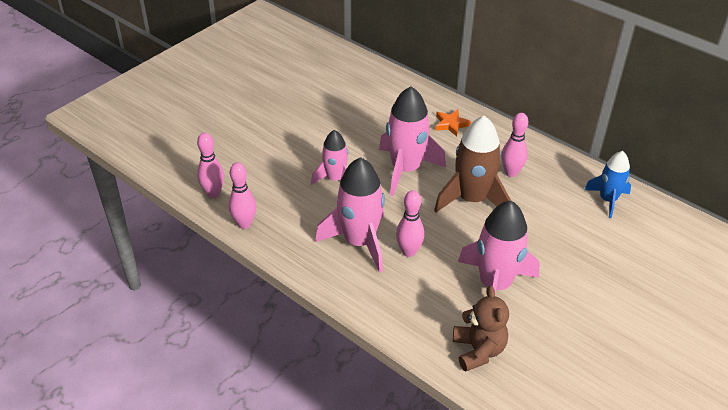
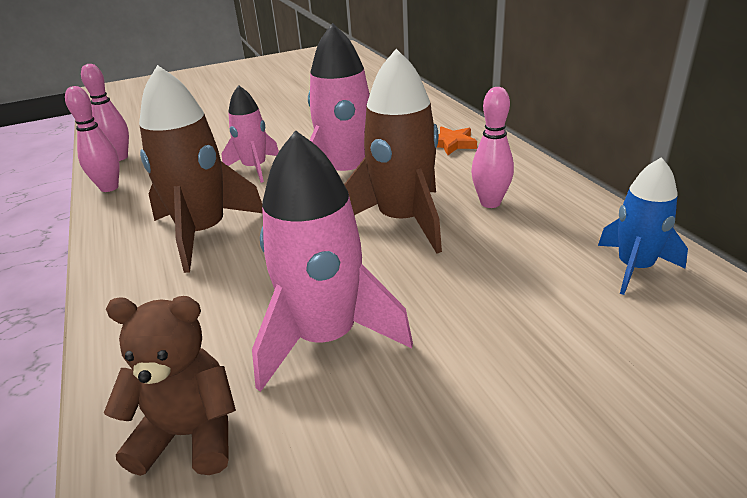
camera: 30 degrees right, 10 degrees down
(359, 242) = (203, 233): pink rocket -> brown rocket
(408, 252) = (250, 258): pink bowling pin -> none
(478, 350) = (189, 435): brown teddy bear -> brown teddy bear turned 105 degrees counterclockwise

